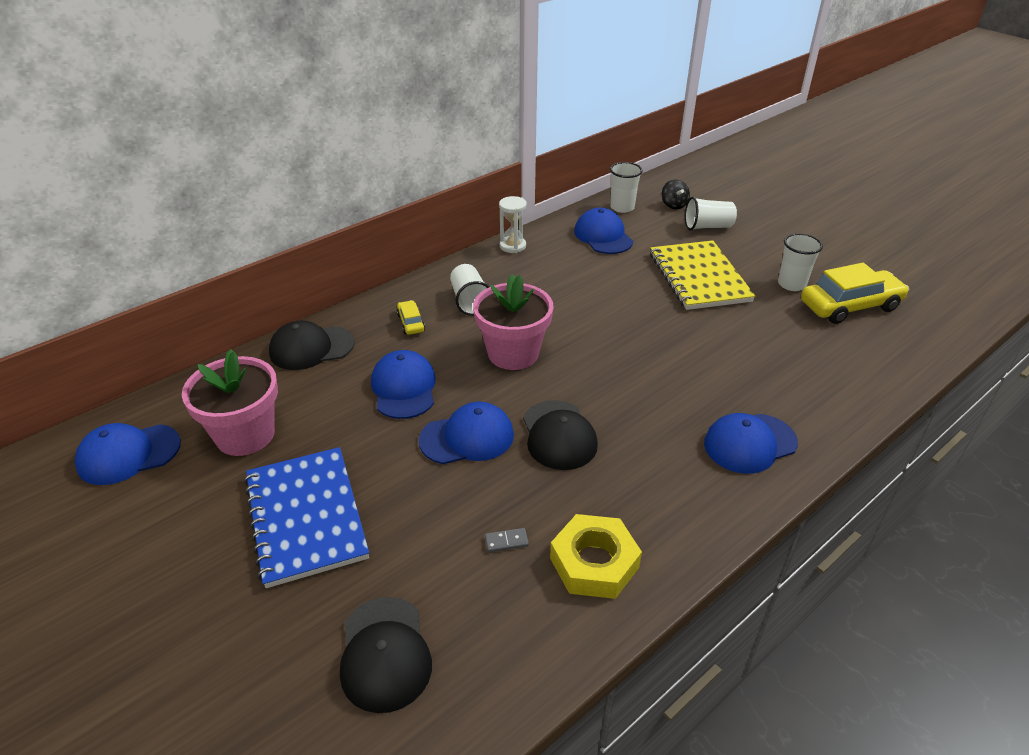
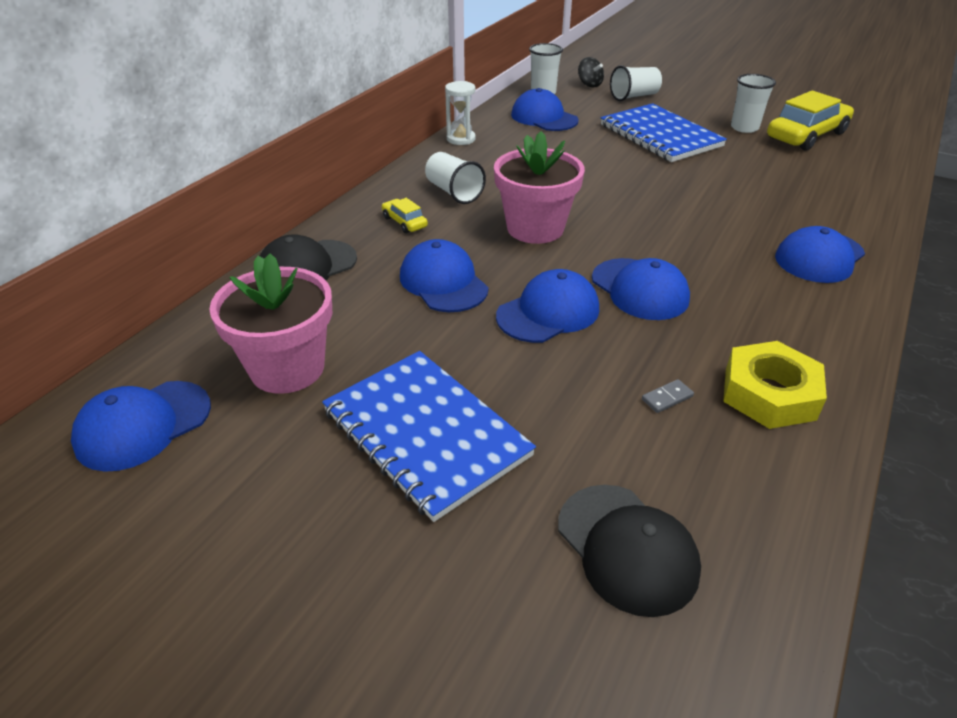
camera: 20 degrees left, 0 degrees up
(558, 435) = (639, 289): black cap -> blue cap
(699, 277) = (660, 136): yellow notebook -> blue notebook

